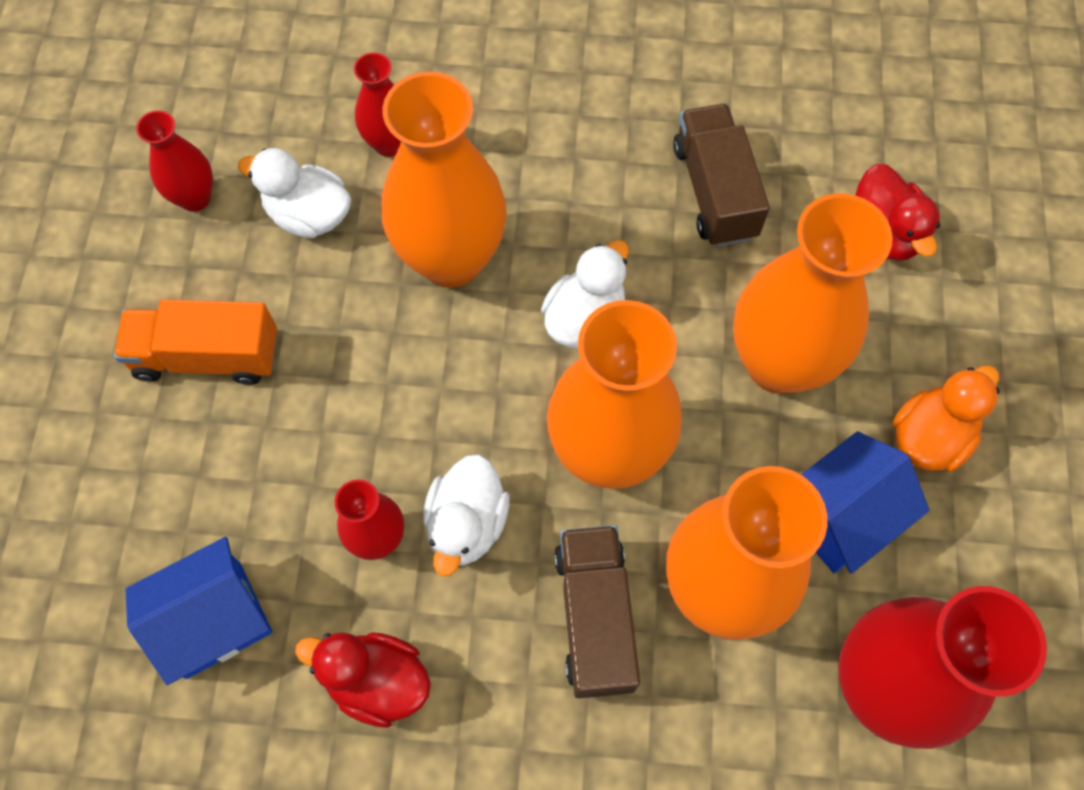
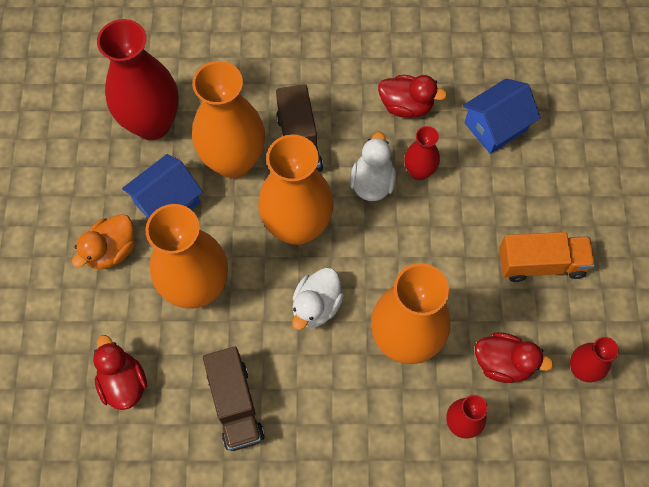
camera: 175 degrees right, 0 degrees up
(309, 215) = (503, 363): white duck -> red duck

